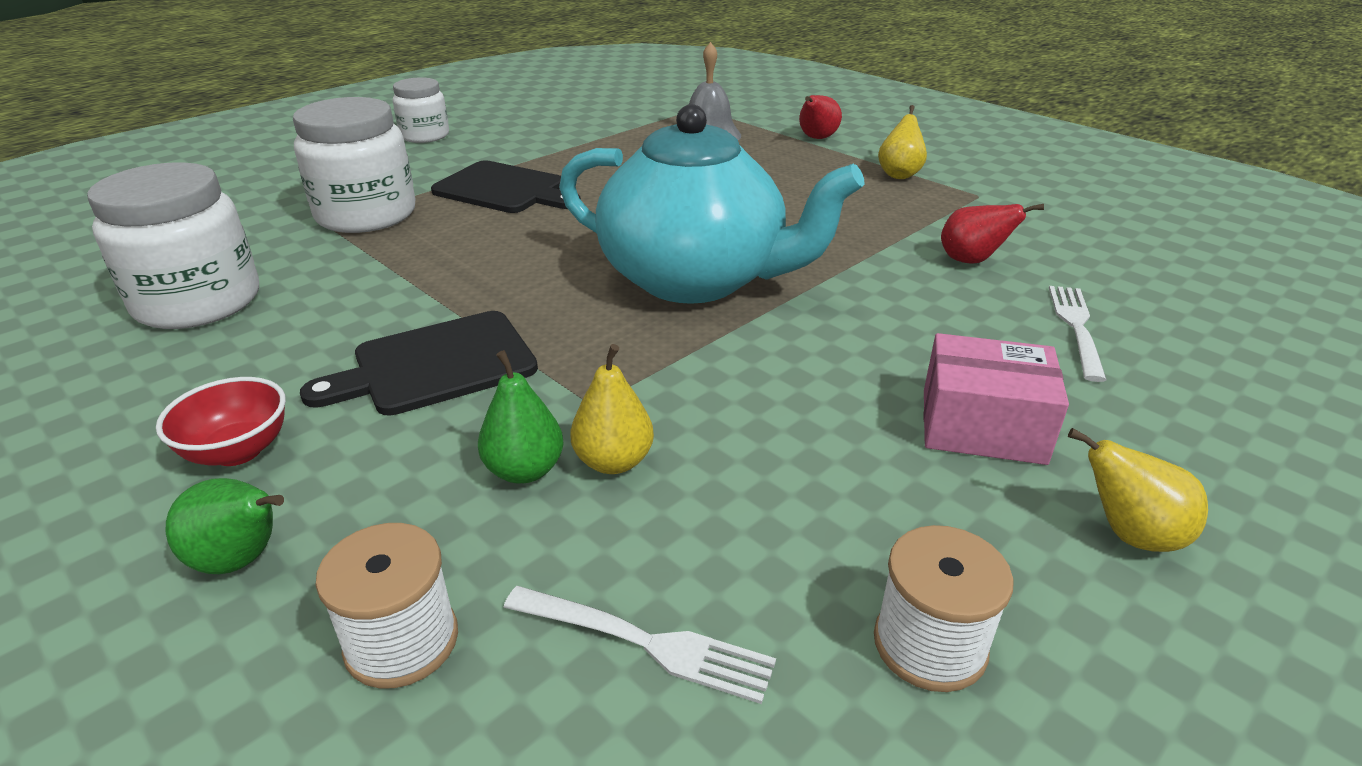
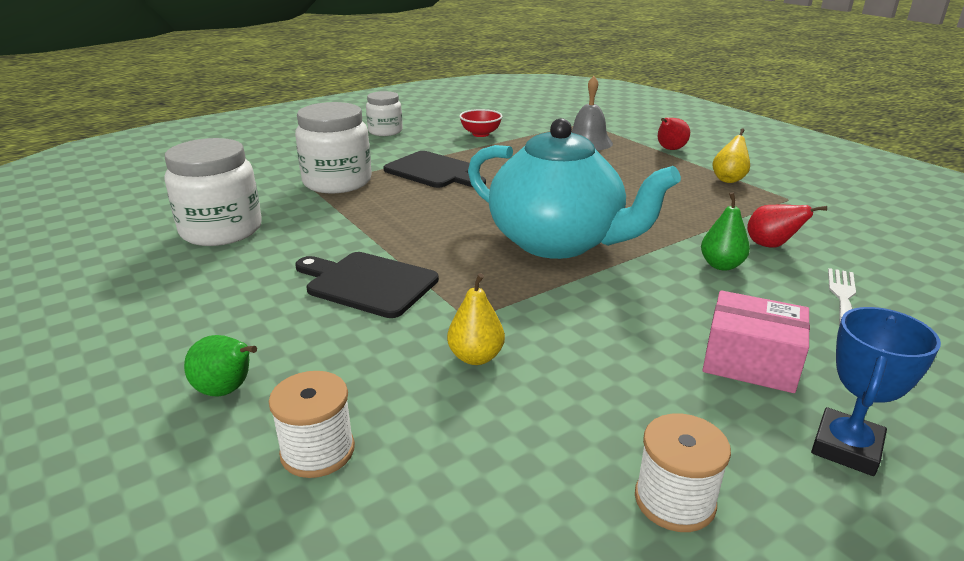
camera: 10 degrees right, 5 degrees down
(238, 451) = (233, 325): red bowl -> red bowl (480, 134)
(436, 365) = (368, 283): black cutting board -> black cutting board turned 45 degrees clockwise
(524, 470) = (415, 356): green pear -> green pear (721, 265)
(647, 643) = (476, 473): white fork -> none
(1129, 534) = (846, 447): yellow pear -> blue trophy

